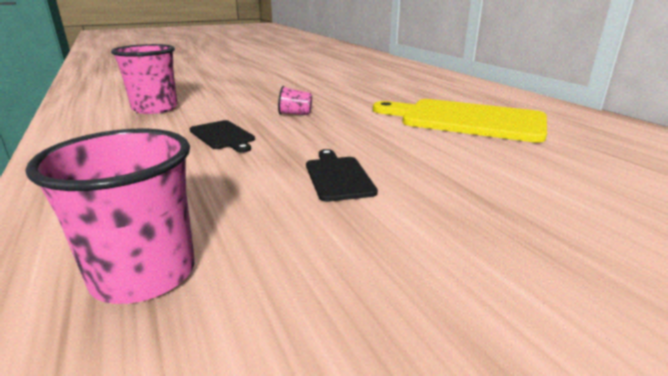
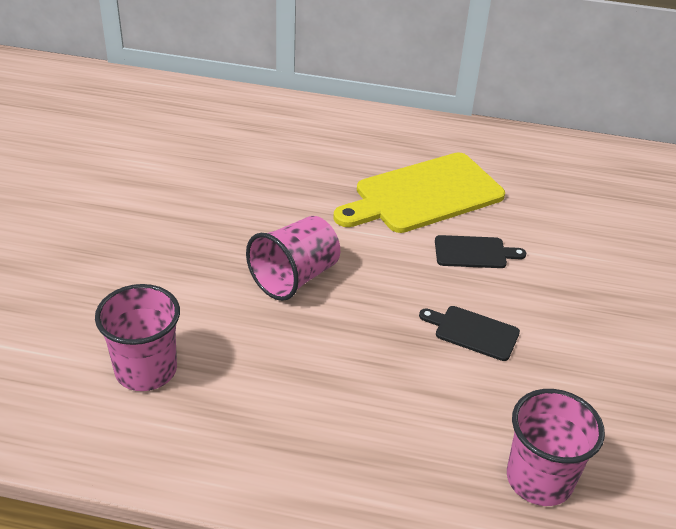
camera: 55 degrees left, 15 degrees up
(223, 136) = (313, 354): black cutting board -> black cutting board (474, 252)
(295, 114) = (294, 277): pink cup -> pink cup, size x2.05

